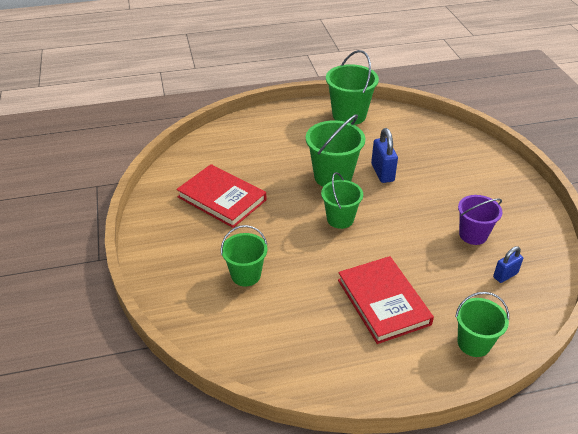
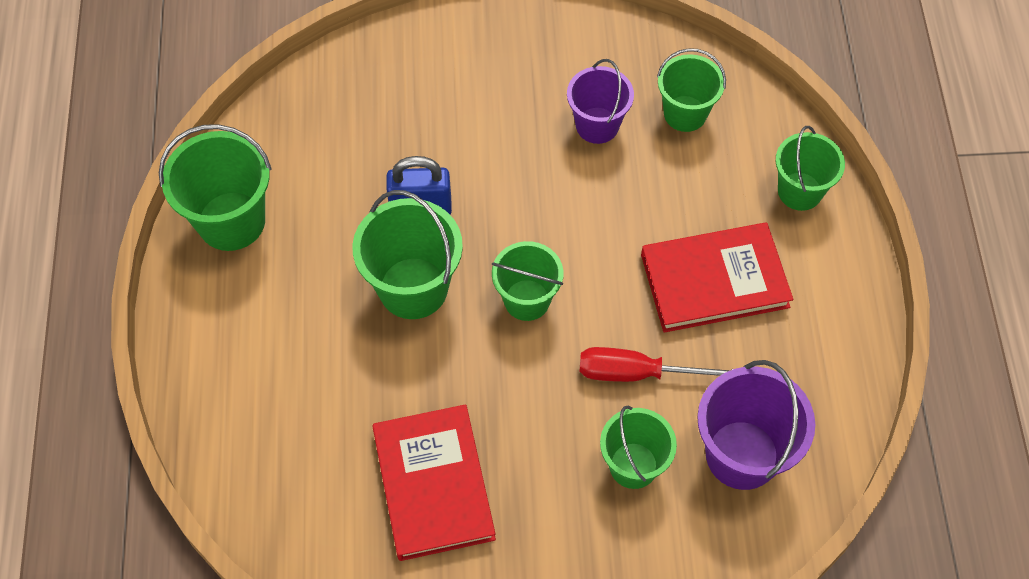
camera: 80 degrees left, 20 degrees up
(222, 198) = (433, 484): red book -> red book turned 60 degrees counterclockwise
(262, 326) = (742, 455): none -> purple bucket
(306, 271) = (638, 373): none -> red screwdriver
(505, 275) = (685, 113): blue padlock -> green bucket

